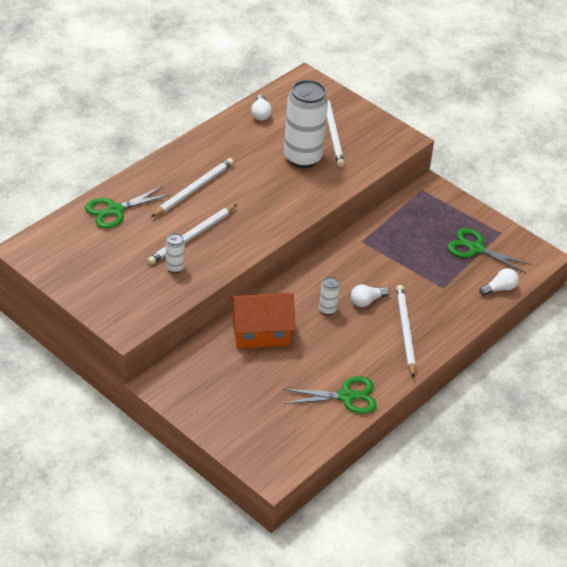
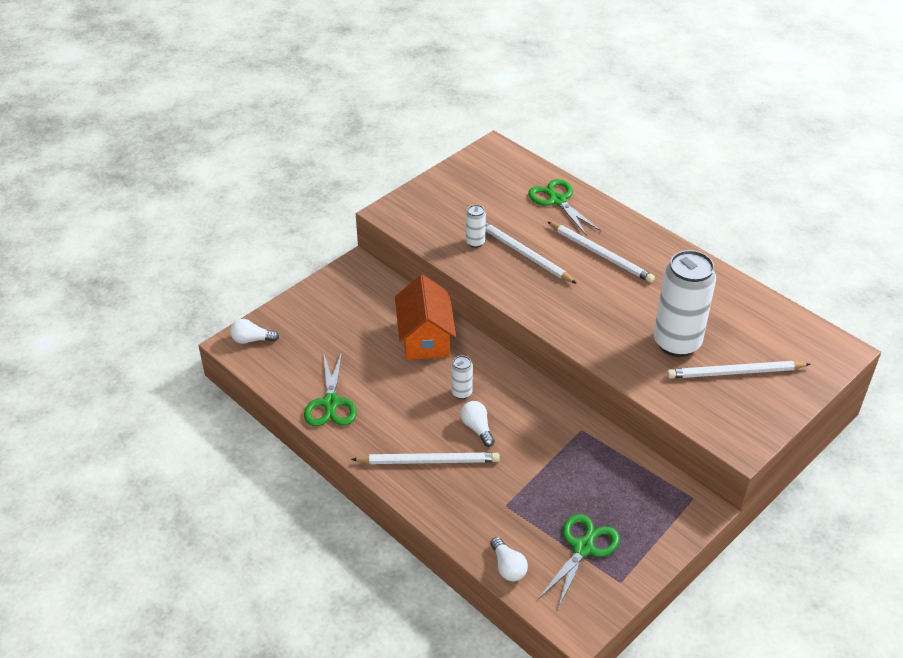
camera: 95 degrees right, 0 degrees up
(260, 114) = (753, 308): white light bulb -> white light bulb (252, 340)

